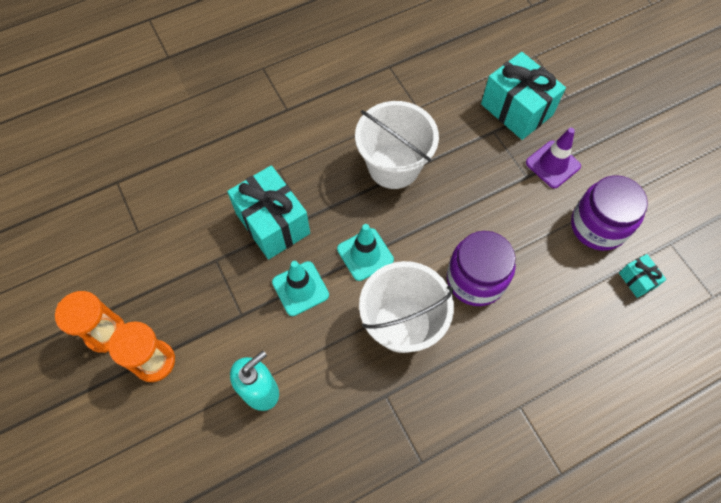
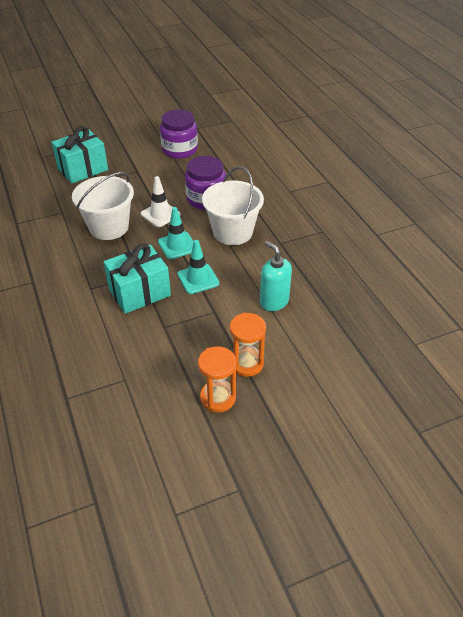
camera: 85 degrees left, 20 degrees down
(429, 223) = (160, 214): none -> white traffic cone
(553, 164) = (131, 160): purple traffic cone -> none
(637, 280) = (217, 142): turquoise gift -> none

